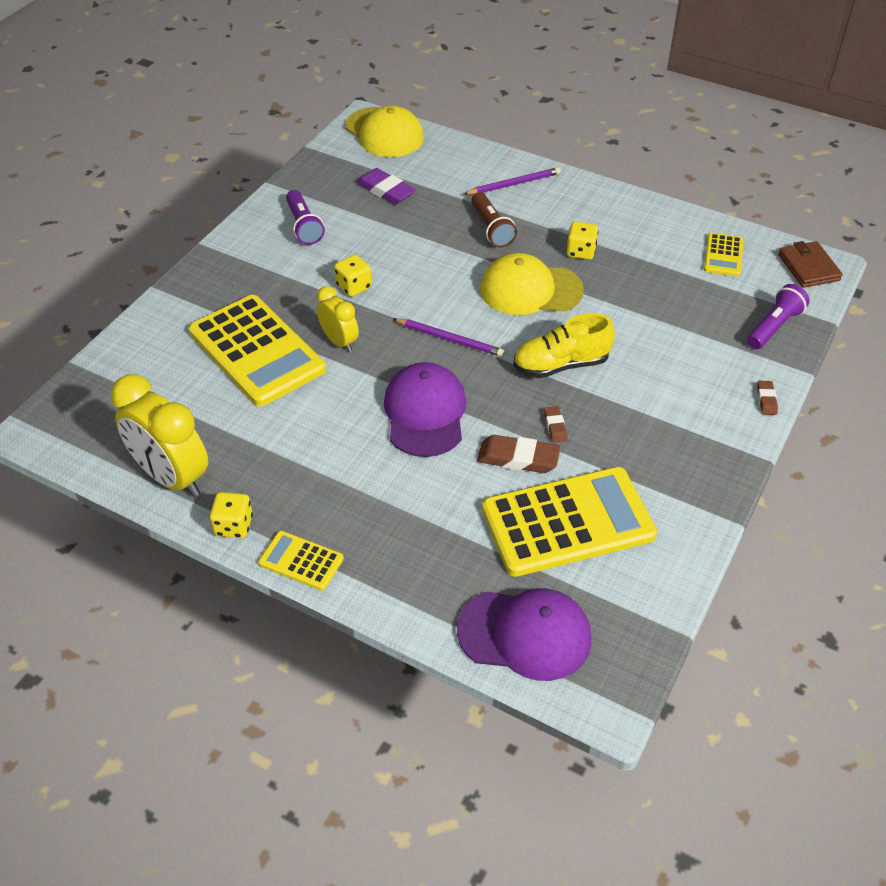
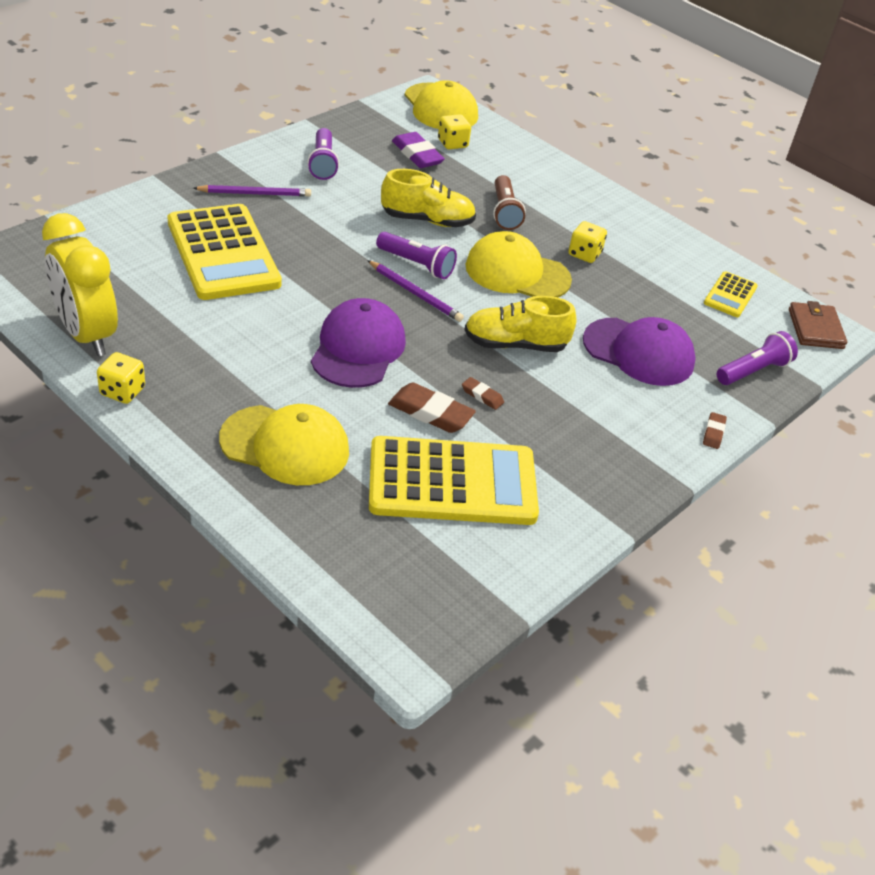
camera: 10 degrees right, 5 degrees down
(301, 561) = (170, 439): yellow calculator -> none
(339, 342) = (306, 266): yellow clock -> none
(354, 287) = (344, 225): yellow dice -> yellow dice (452, 143)
(406, 533) = (285, 445): none -> yellow cap
(426, 259) = (427, 220): none -> yellow shoe
(438, 309) = (416, 265): none -> purple flashlight
(514, 184) = (546, 181): purple pencil -> purple pencil (255, 193)
(525, 634) = (358, 568): purple cap -> purple cap (639, 352)
(555, 426) = (482, 396): brown eraser -> brown eraser turned 60 degrees counterclockwise

